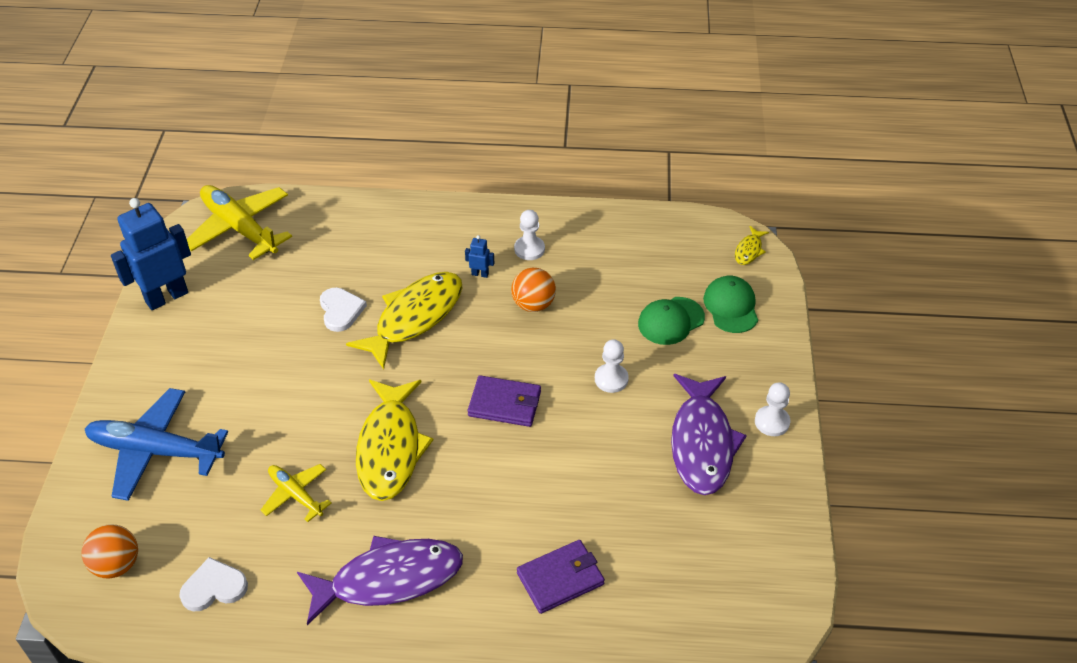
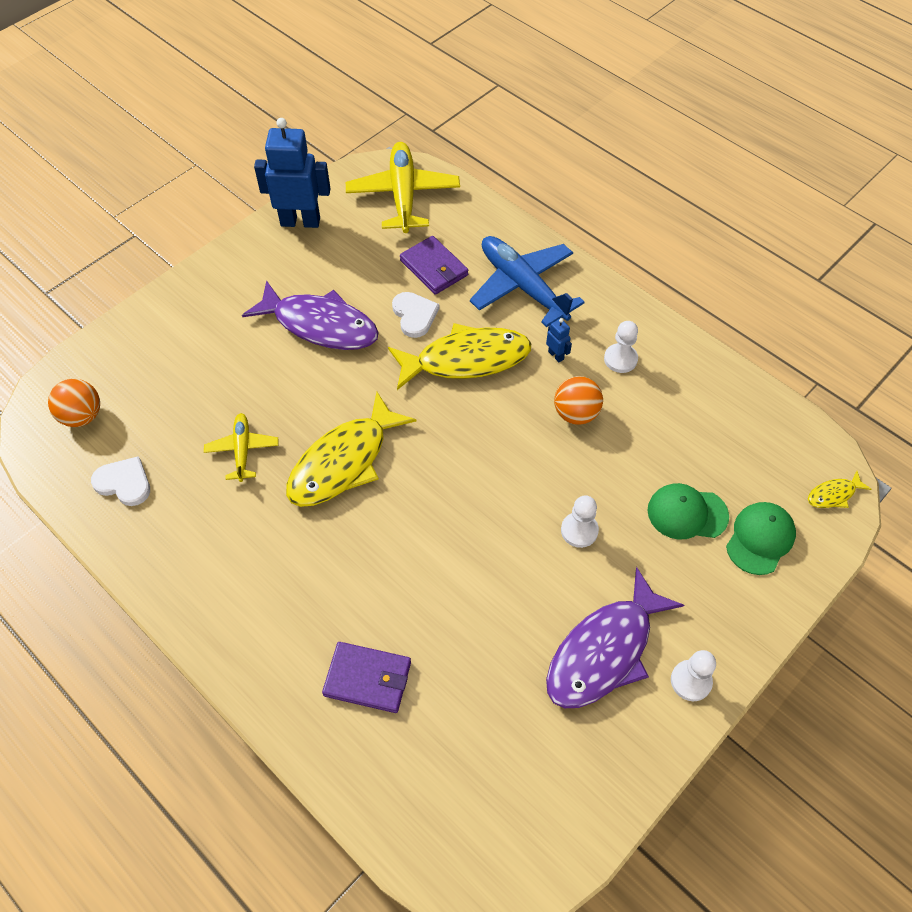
camera: 40 degrees right, 10 degrees up
(155, 451) = (183, 344): blue plane -> blue plane (523, 286)
(341, 310) = (414, 315): white heart -> white heart turned 45 degrees counterclockwise
(389, 579) = (242, 573): purple fish -> purple fish (320, 325)
(505, 404) = (467, 488): purple wallet -> purple wallet (434, 268)

